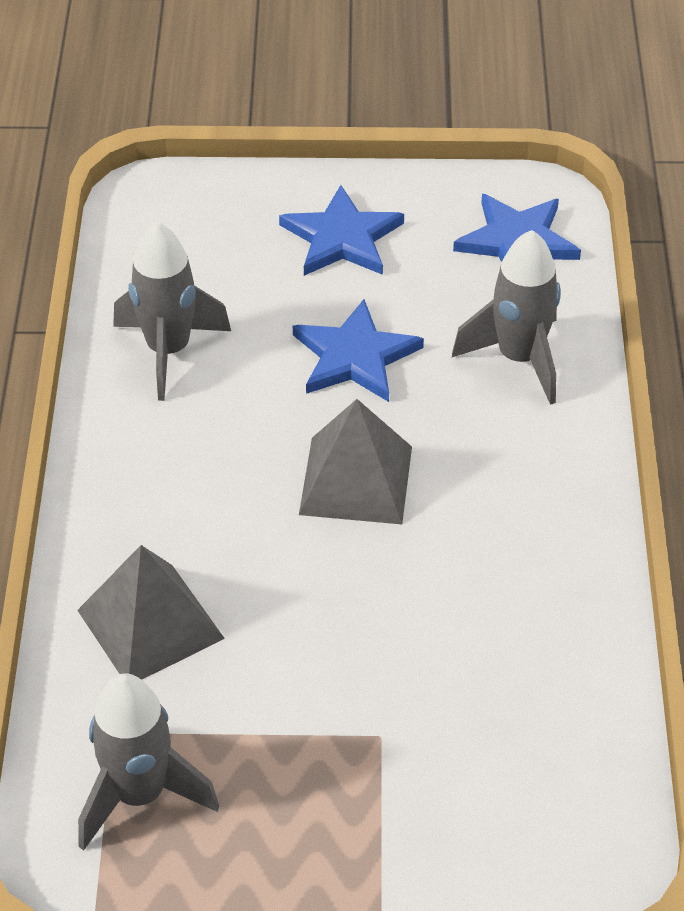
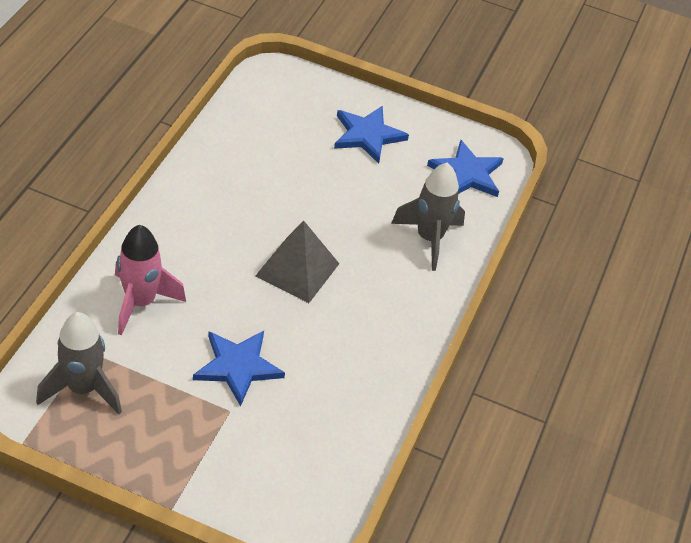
camera: 15 degrees right, 0 degrees up
(150, 624) = (140, 302): grey pyramid -> pink rocket
(169, 351) = (235, 161): grey rocket -> none
(355, 356) = (336, 203): blue star -> blue star (238, 367)

